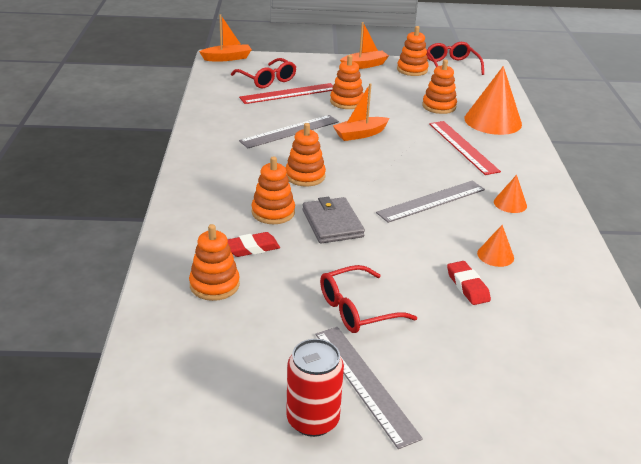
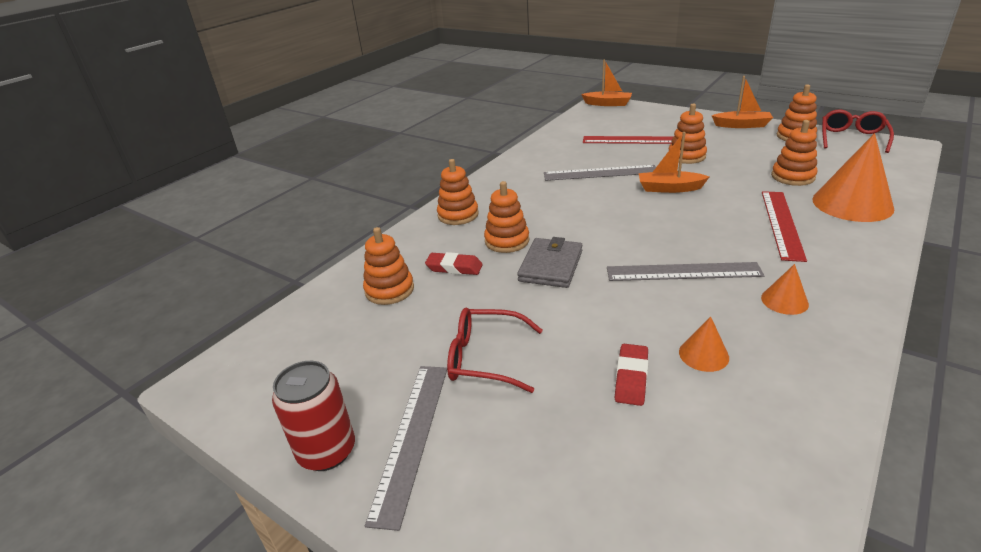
camera: 40 degrees right, 0 degrees up
(267, 80) = (625, 126): red glasses -> none
(305, 176) = (571, 215): orange stacking toy -> orange stacking toy (458, 215)

